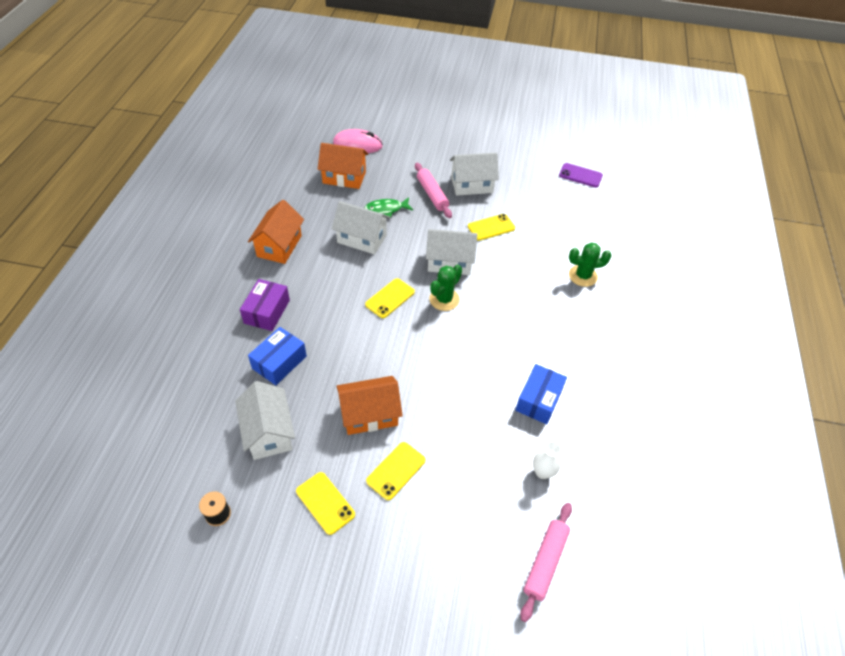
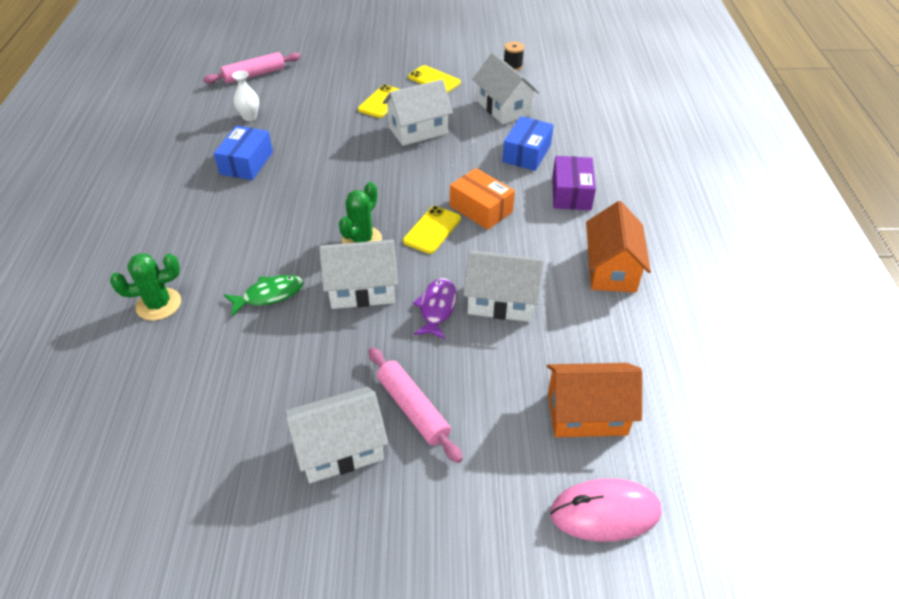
camera: 170 degrees right, 5 degrees down
(346, 310) = (481, 209): none -> orange box
(369, 414) = (418, 130): orange house -> white house
(386, 209) = (484, 360): green fish -> green fish (269, 295)
(404, 242) = (437, 308): none -> purple fish
(491, 227) = (299, 360): yellow phone -> none
(545, 562) = (254, 75): pink rolling pin -> pink rolling pin turned 45 degrees clockwise
(580, 175) = (98, 531): purple phone -> none

